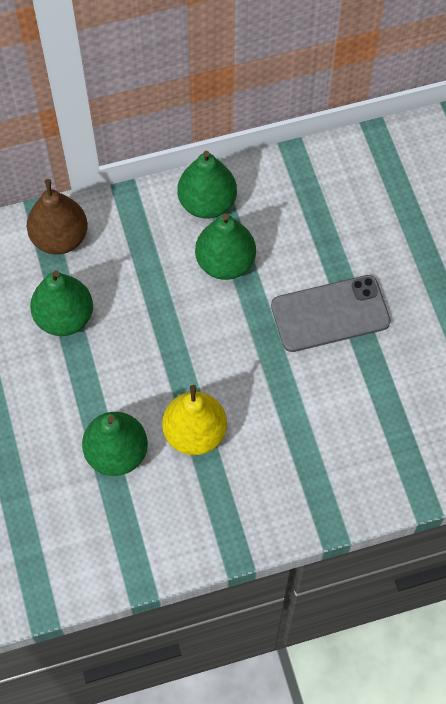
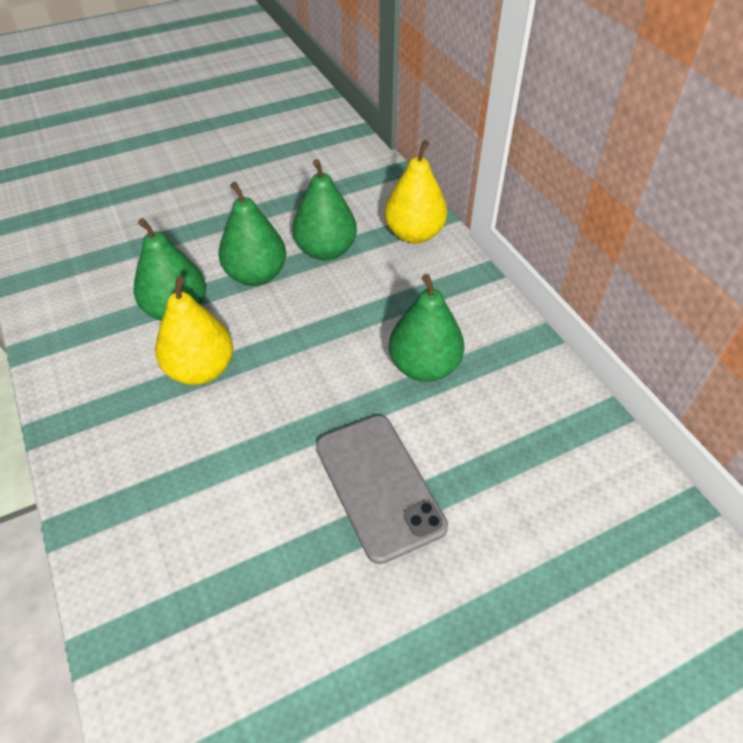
camera: 80 degrees right, 15 degrees down
(60, 238) = (414, 234): brown pear -> yellow pear
(207, 203) = (498, 339): green pear -> green pear (256, 275)

